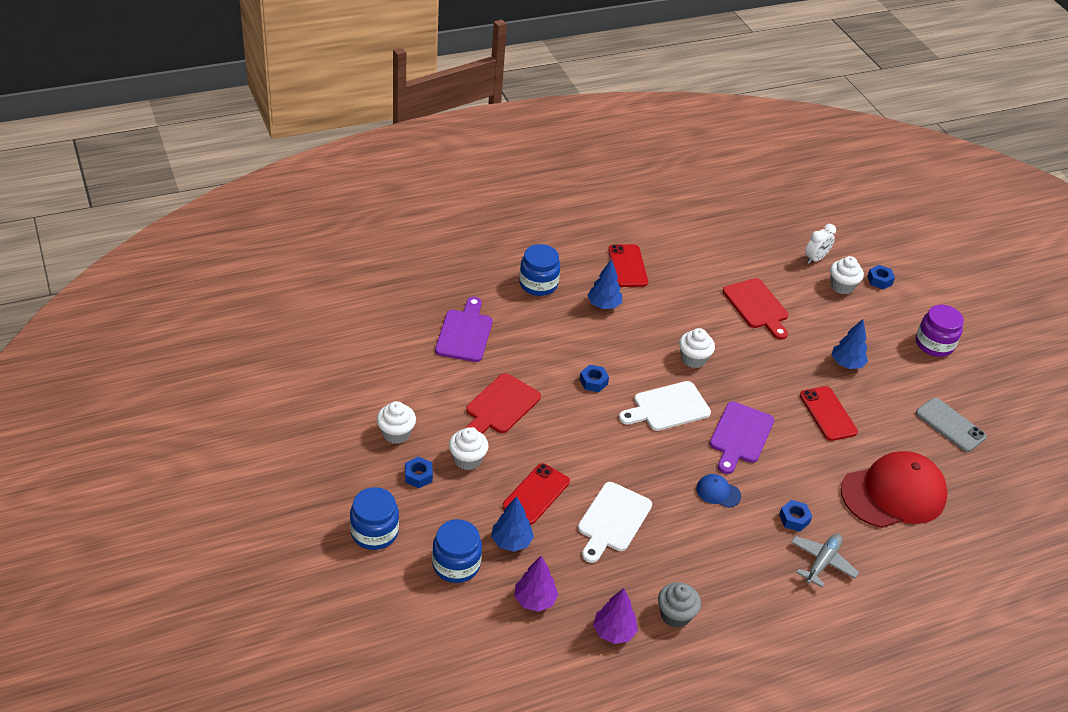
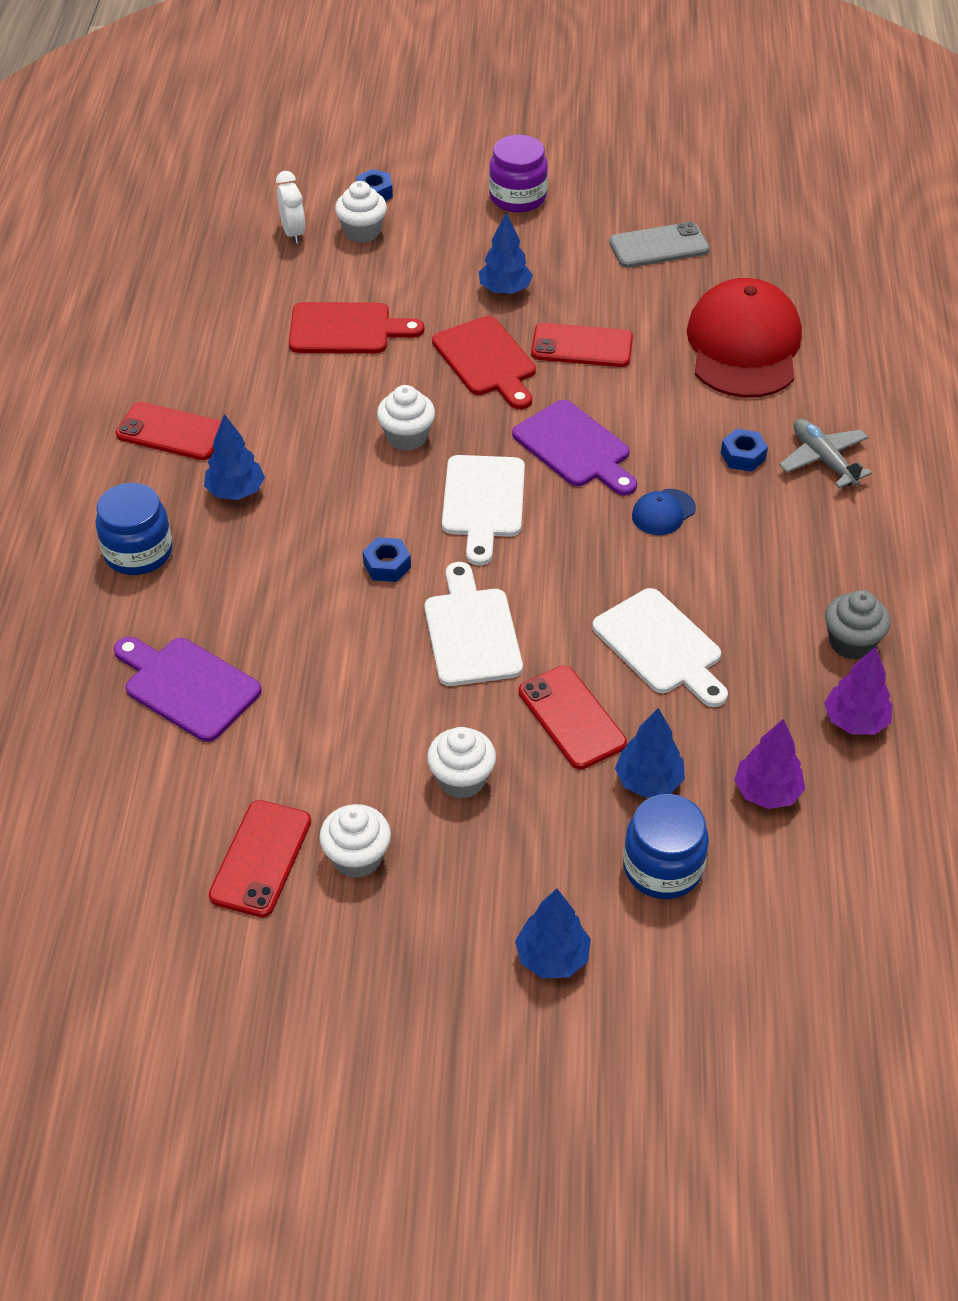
camera: 60 degrees left, 5 degrees up
(374, 532) = (552, 957): blue jar -> blue tree
(376, 397) = (261, 858): none -> red phone
(418, 476) = (463, 857): blue nut -> none
(500, 406) = (374, 697): red cutting board -> red cutting board (487, 361)
(569, 432) = (471, 632): none -> white cutting board

